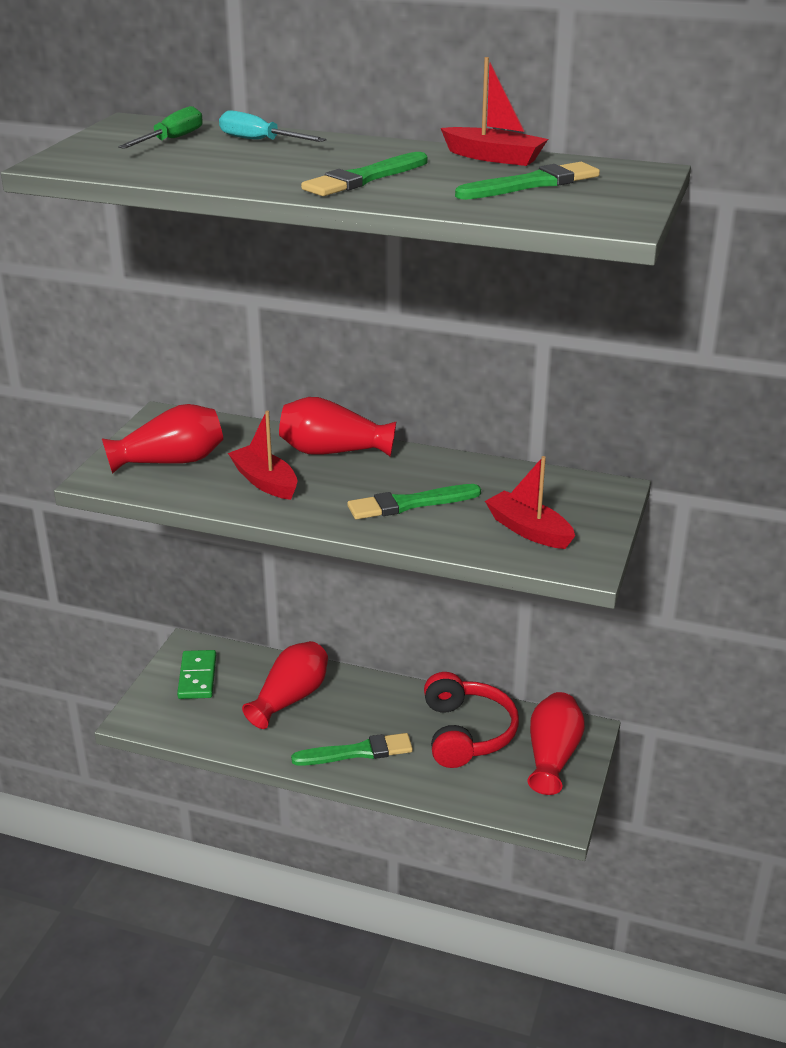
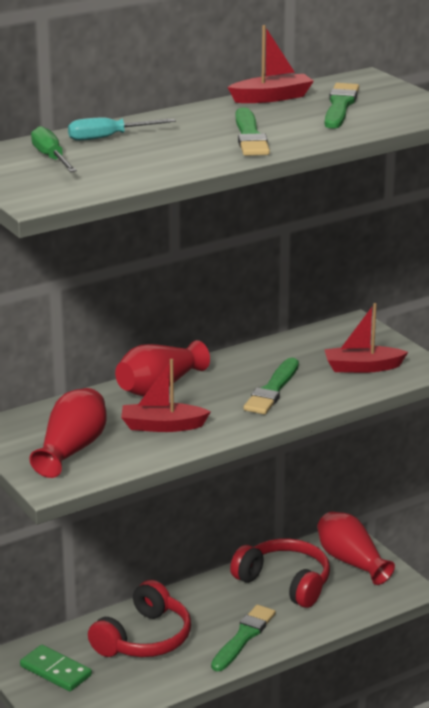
camera: 50 degrees left, 5 degrees down
(290, 698) = (144, 638): red vase -> red headphones

